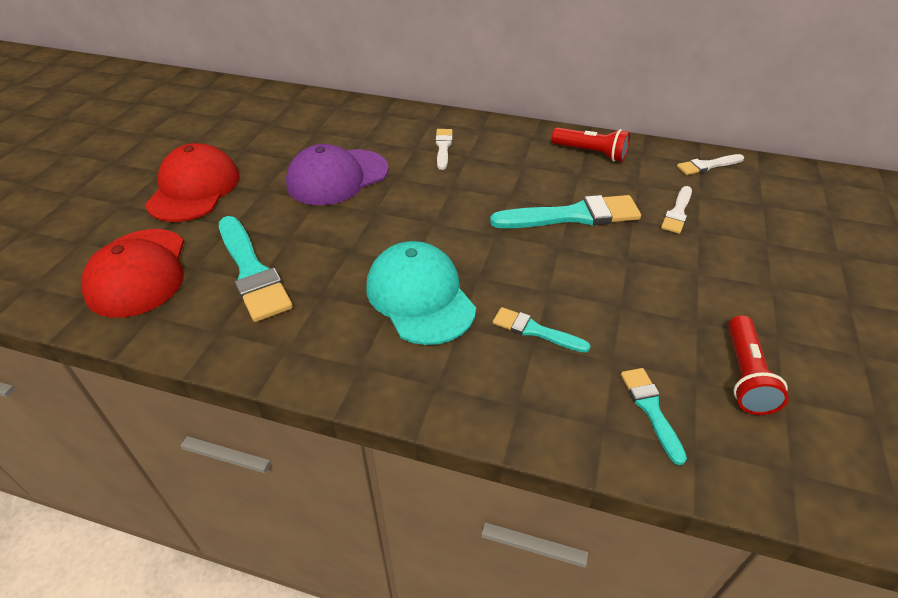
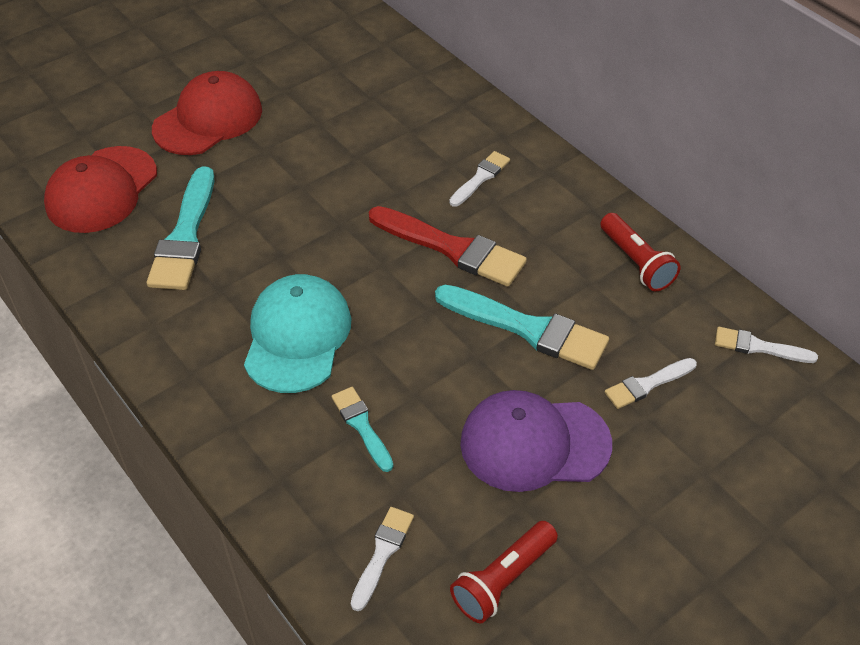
camera: 35 degrees right, 5 degrees up
(337, 177) = (342, 166): purple cap -> purple cap (534, 443)
(470, 193) = (452, 248): none -> red brush
(651, 409) = (382, 553): turquoise brush -> white brush

